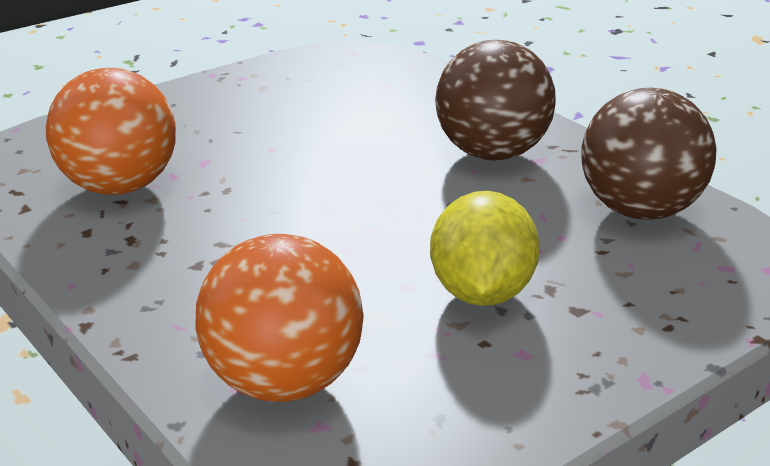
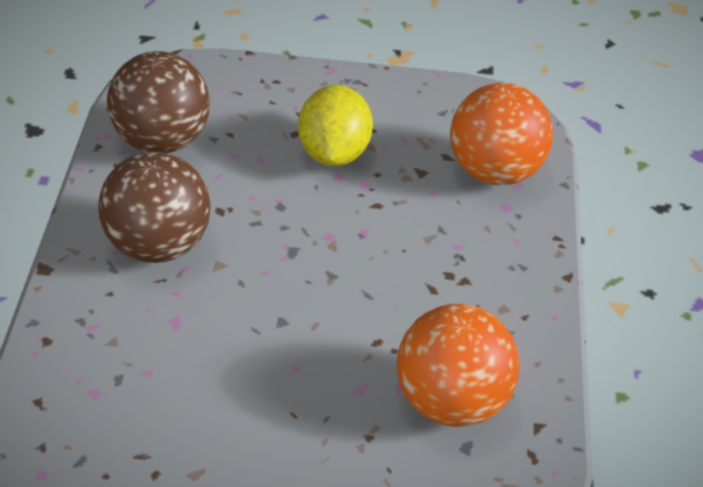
camera: 140 degrees left, 15 degrees up
(481, 293) = (333, 153): yellow lemon -> yellow lemon turned 45 degrees counterclockwise

